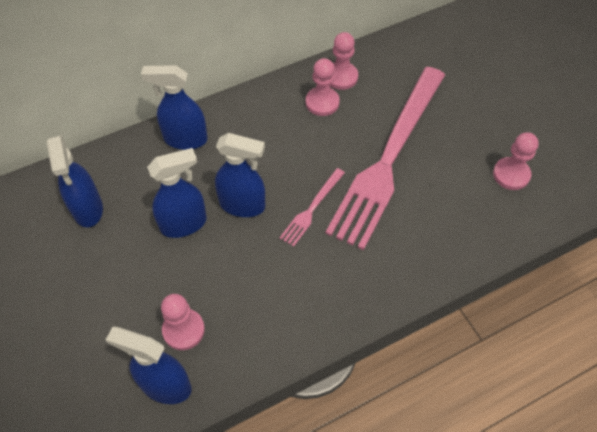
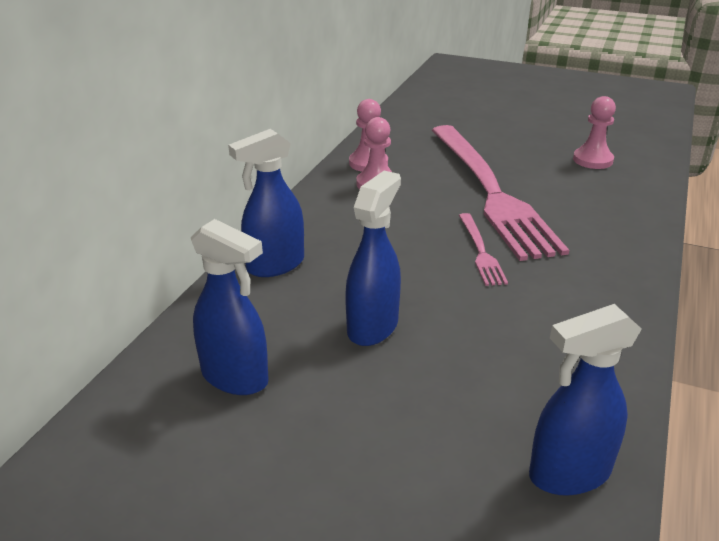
camera: 40 degrees left, 25 degrees down
(183, 330) = (509, 411): pink pawn -> none
(242, 205) = (412, 281): blue spray bottle -> none

